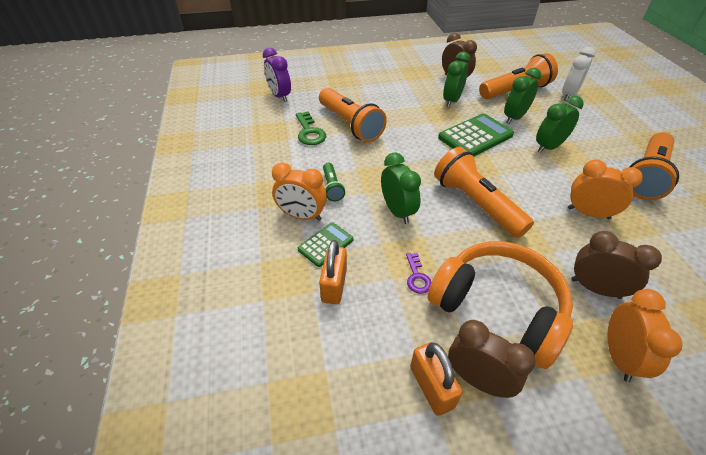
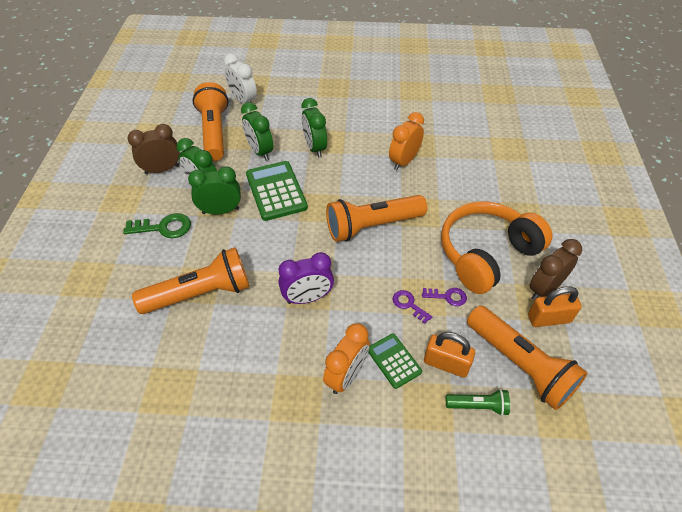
camera: 75 degrees left, 5 degrees up
(279, 96) = (84, 364): purple clock -> purple clock (307, 298)
(309, 132) = (194, 341): green key -> green key (164, 227)
(332, 187) = (310, 337): green flashlight -> green flashlight (478, 406)
(392, 246) = (409, 304): none -> purple key
(397, 211) = (365, 288): green clock -> green clock (220, 211)
(595, 288) = (477, 192): brown clock -> none
(618, 356) = (531, 207): orange clock -> none
(646, 176) = (373, 110): orange flashlight -> orange flashlight (520, 365)

